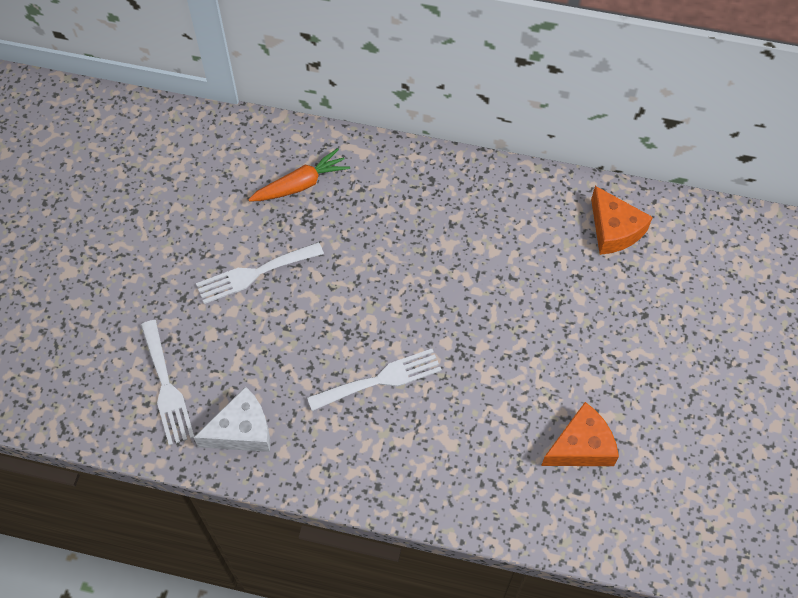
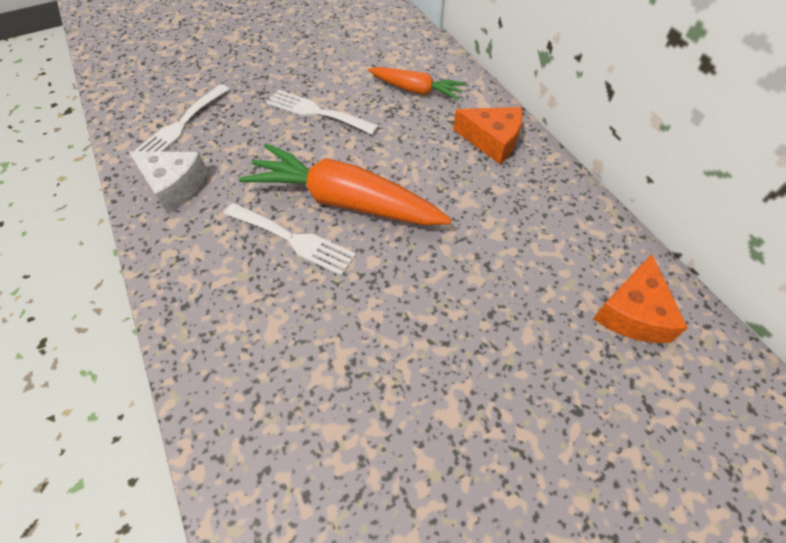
camera: 50 degrees right, 5 degrees down
(374, 322) = (343, 201): none -> orange carrot
(581, 446) = (364, 459): orange cheese -> orange cheese (492, 140)

